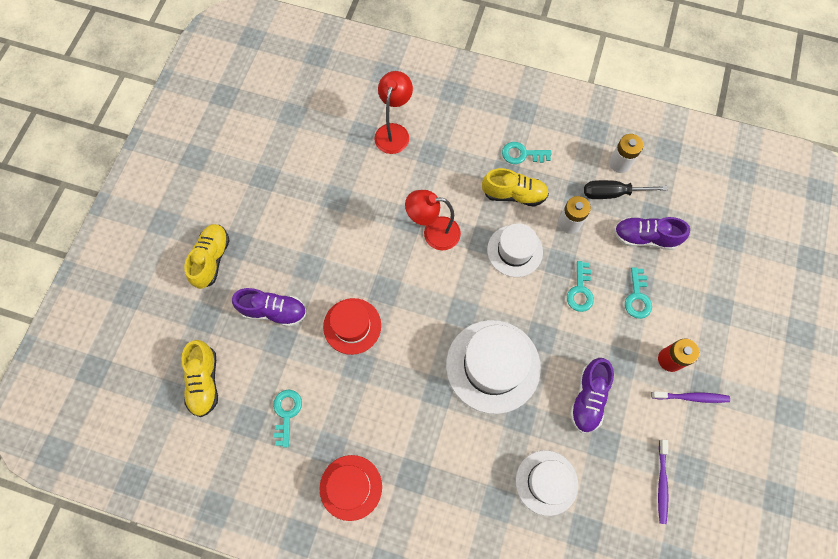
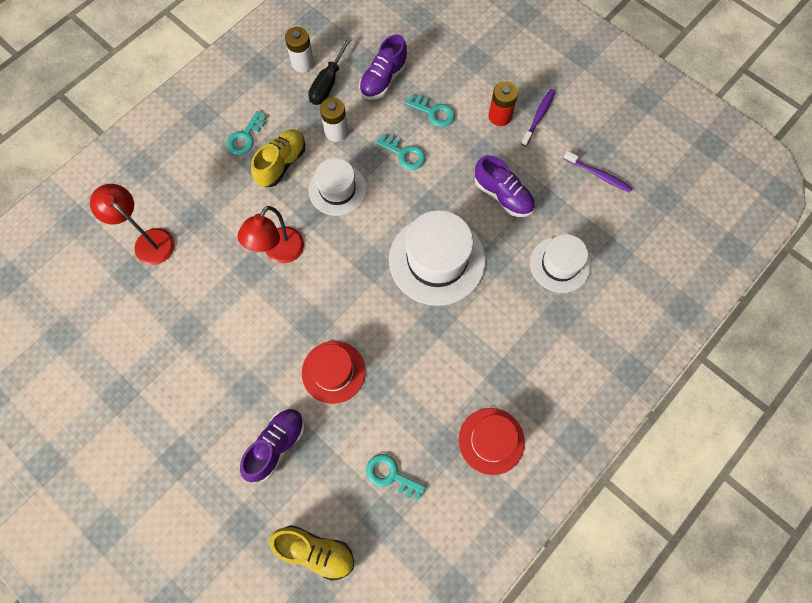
camera: 65 degrees left, 0 degrees up
(212, 259) = (181, 491): yellow shoe -> none

